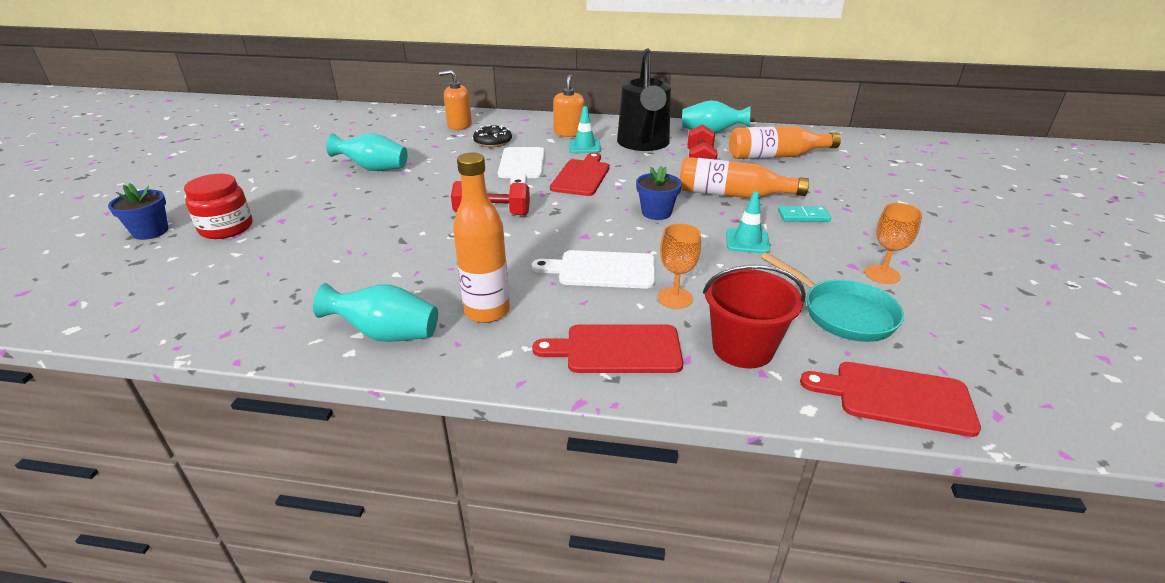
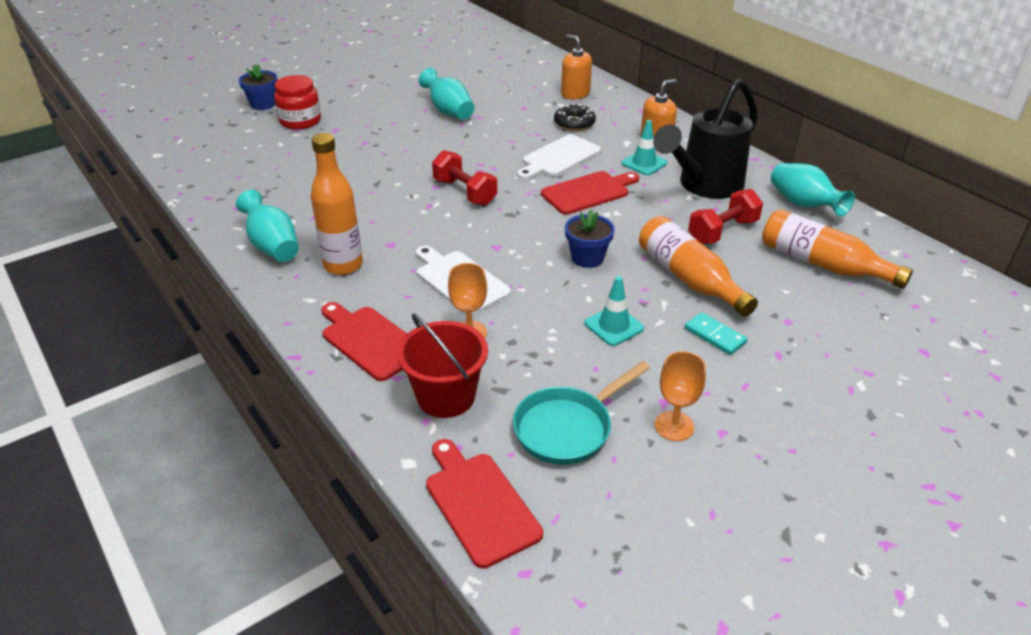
camera: 45 degrees right, 5 degrees up
(842, 313) = (568, 428): turquoise pan -> turquoise pan turned 45 degrees clockwise

